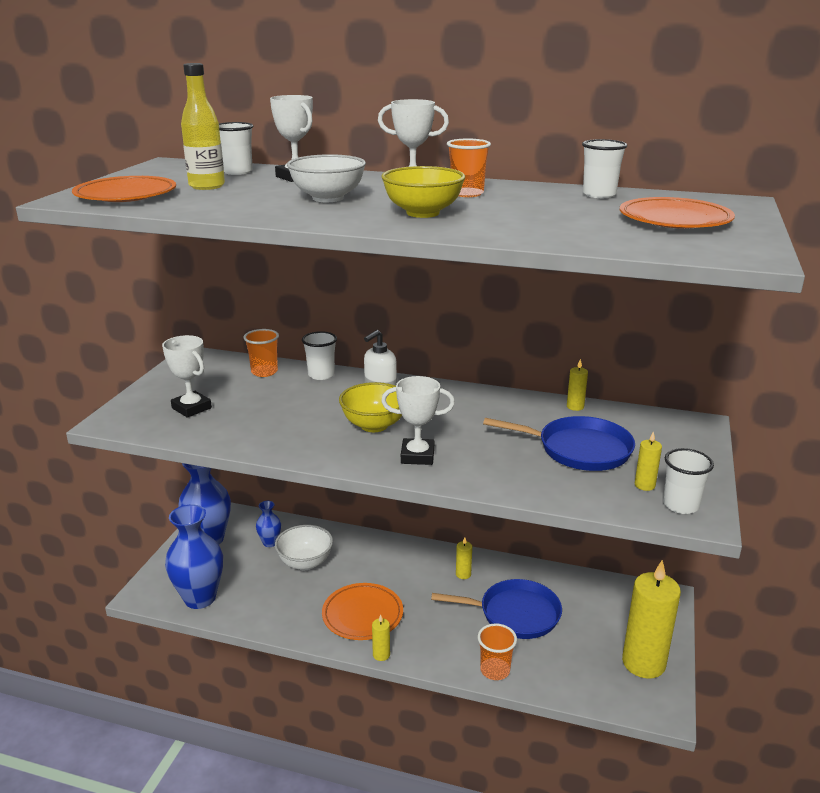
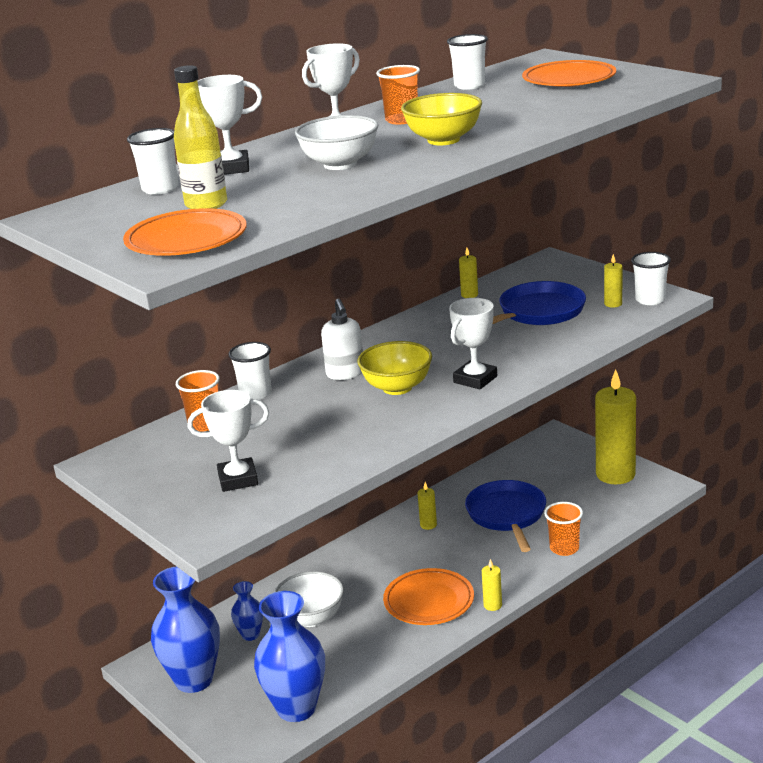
camera: 55 degrees left, 0 degrees up
(515, 614) = (507, 515): blue pan -> blue pan turned 45 degrees counterclockwise

